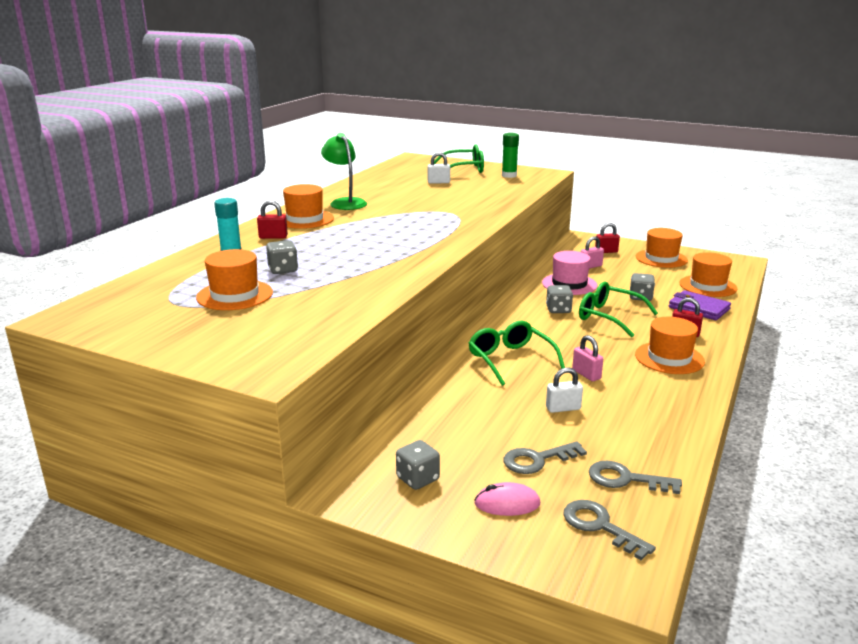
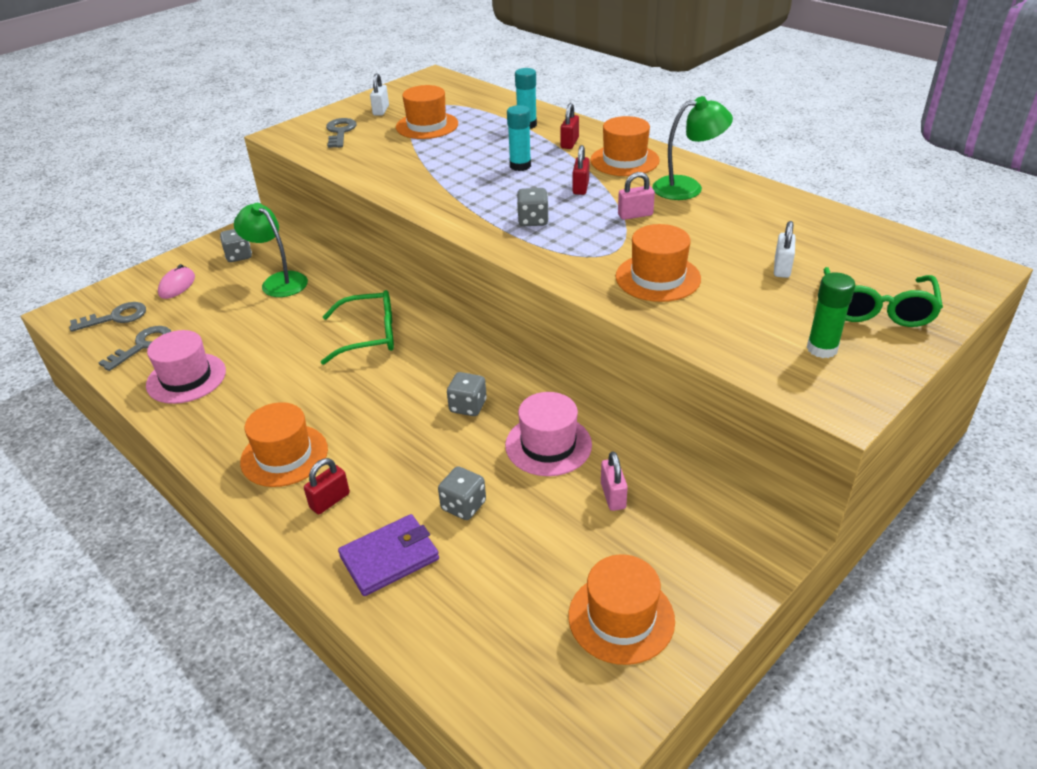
camera: 110 degrees right, 15 degrees up
(283, 270) = (470, 144): grey dice -> grey dice (533, 220)
(326, 247) = (520, 166): none -> turquoise glue stick
(456, 431) = (278, 281): none -> green lamp
(537, 460) = (207, 310): grey key -> grey key (340, 132)
(563, 408) = (260, 344): white padlock -> white padlock (381, 110)
(586, 374) = (302, 377): pink padlock -> pink padlock (635, 215)
(606, 251) = (682, 546): red padlock -> red padlock (580, 187)
(608, 317) = (421, 445): green glasses -> none
(642, 431) = (186, 378): none -> pink hat
(708, 286) = (463, 620): orange hat -> orange hat (657, 278)

